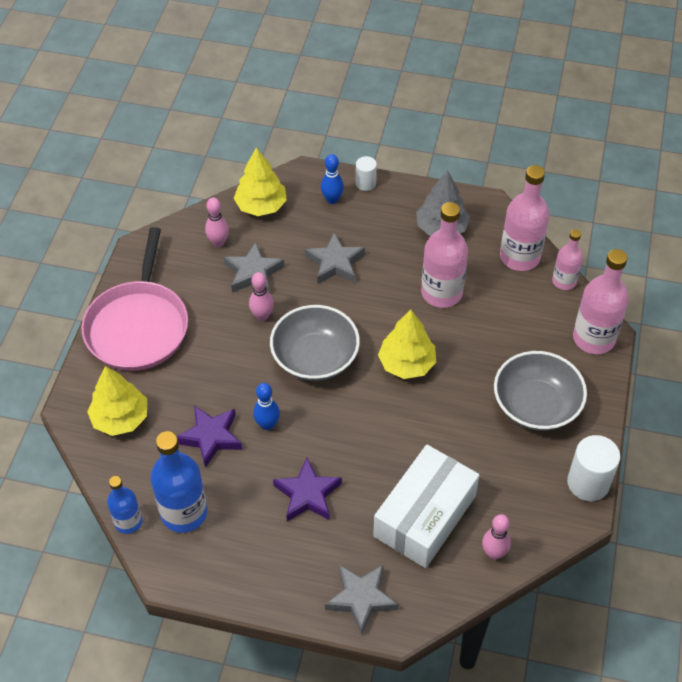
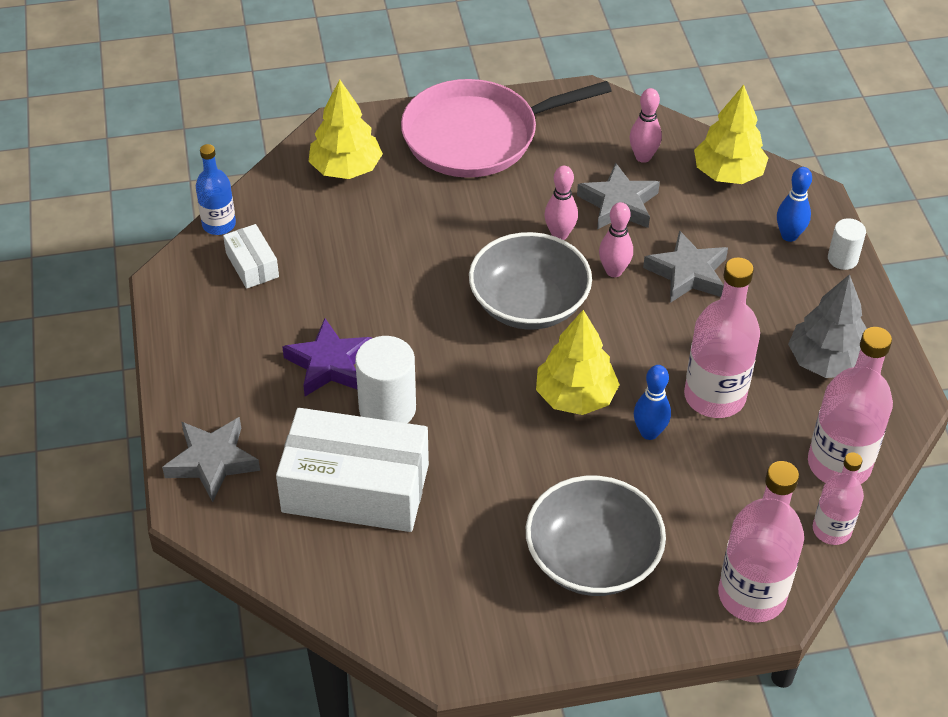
camera: 65 degrees right, 5 degrees down
(184, 512) = (252, 265): blue bottle -> white box
(211, 437) = (362, 251): purple star -> none
(267, 424) = (406, 294): blue bowling pin -> blue bowling pin (649, 432)
(494, 553) = (336, 578): pink bowling pin -> pink bowling pin (614, 271)
(588, 483) = (498, 656): white cylinder -> white cylinder (387, 408)

